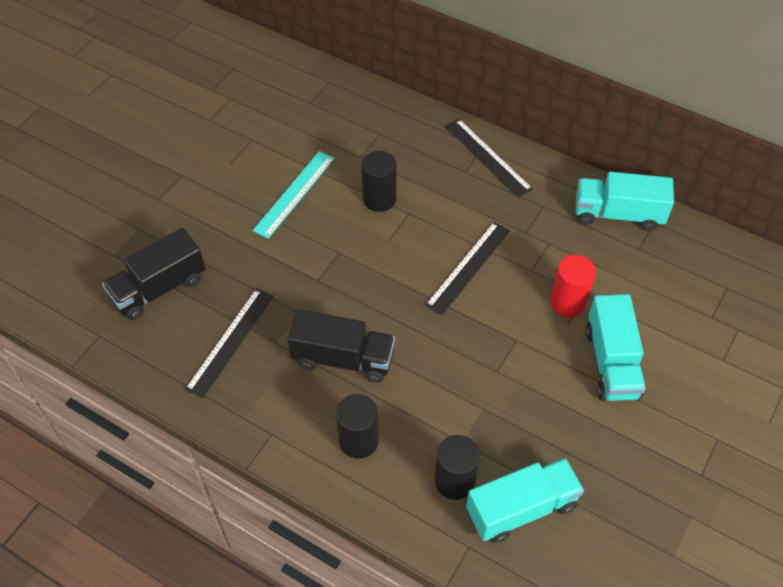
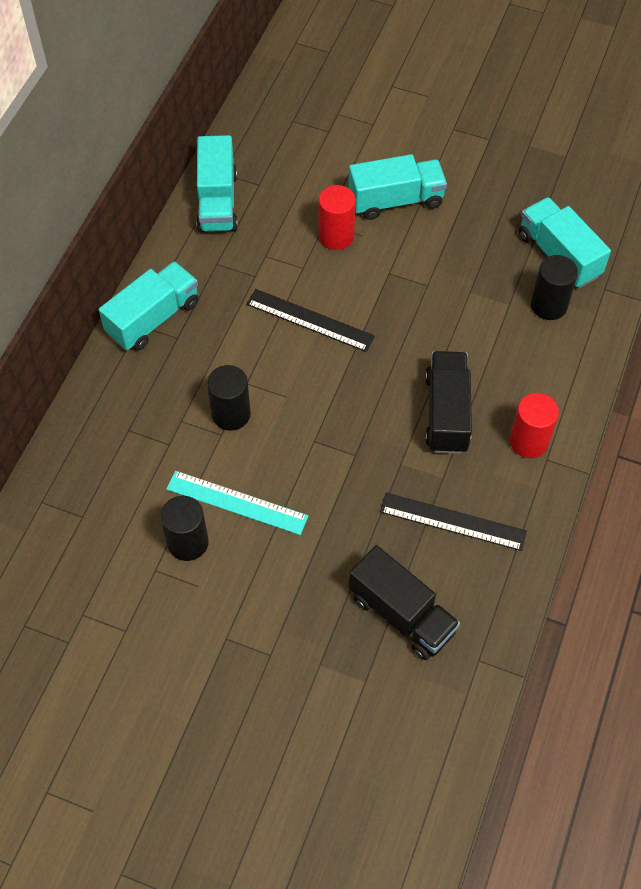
camera: 100 degrees left, 5 degrees up
(295, 422) = (528, 441): none -> red cylinder
(358, 441) = (532, 384): black cylinder -> black cylinder (188, 542)
(488, 157) = (153, 318): black ruler -> turquoise truck

